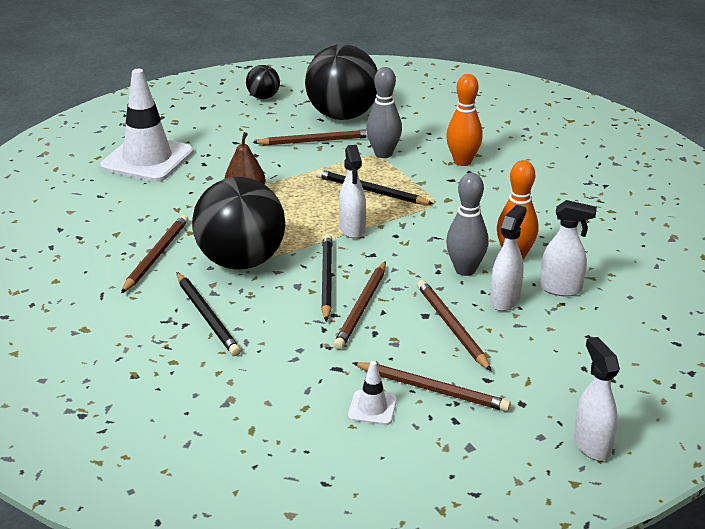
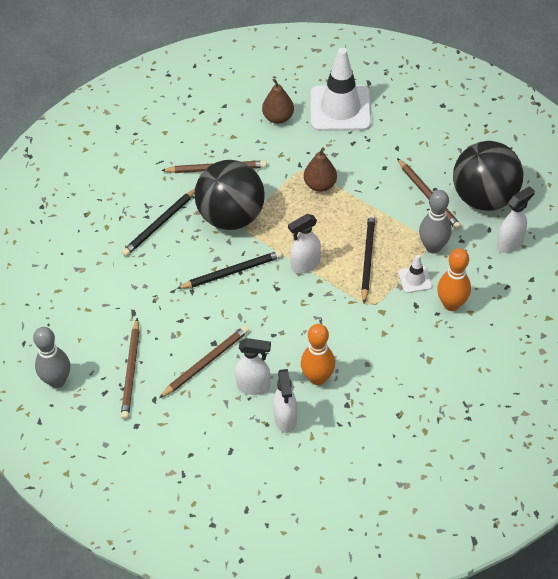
camera: 70 degrees right, 20 degrees up
(119, 198) = (278, 118): none -> brown pear
(263, 97) = (484, 135): black ball -> none
(362, 308) = (206, 304): brown pencil -> none
(372, 408) = (100, 344): white traffic cone -> white traffic cone (415, 279)
(465, 270) = (283, 351): grey bowling pin -> grey bowling pin (57, 381)
(591, 445) = (107, 475): white spray bottle -> white spray bottle (509, 243)

